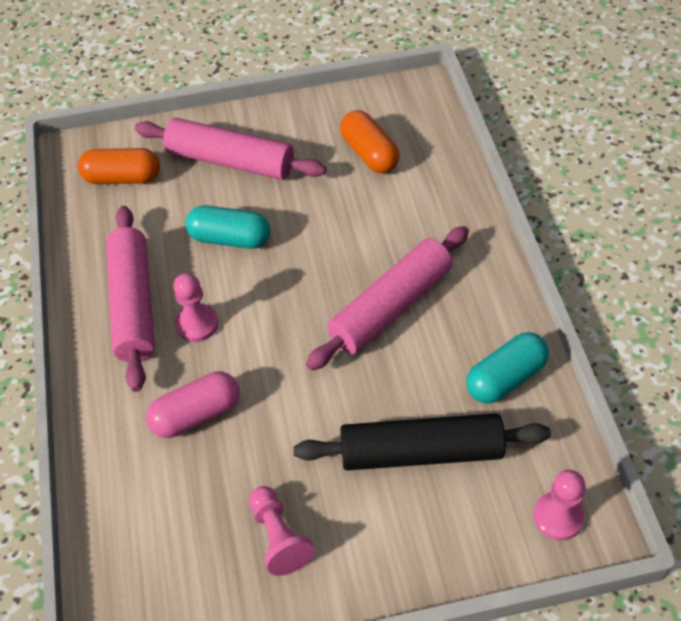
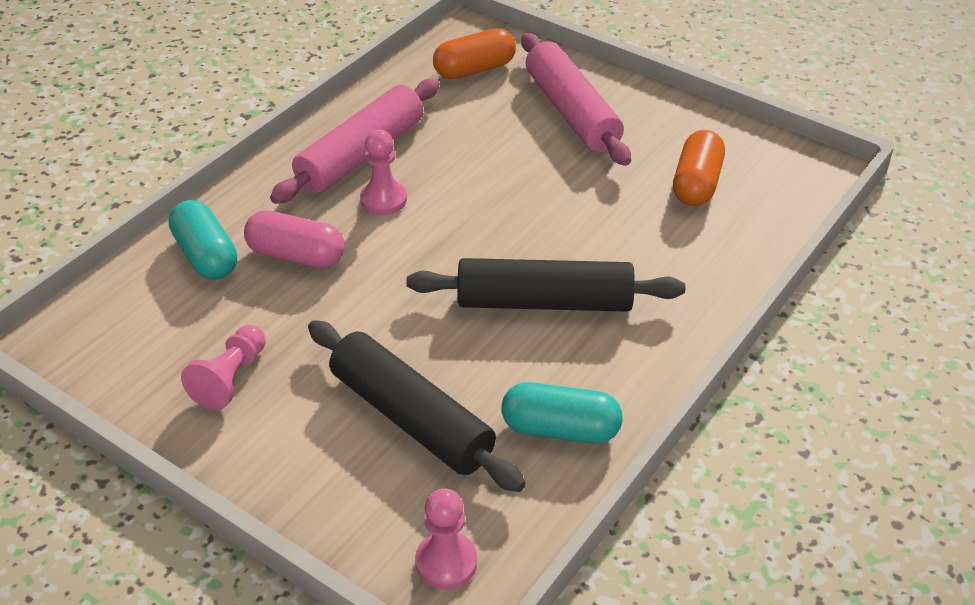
camera: 45 degrees right, 10 degrees down
(122, 178) = (474, 69): orange capsule -> orange capsule turned 75 degrees counterclockwise
(230, 238) = (492, 163): turquoise capsule -> turquoise capsule (206, 256)
(391, 307) = (544, 302): pink rolling pin -> black rolling pin

